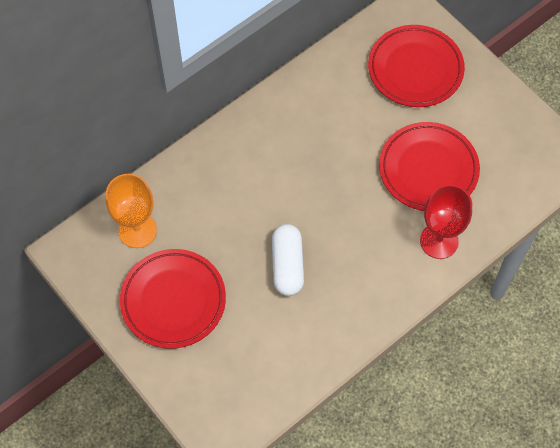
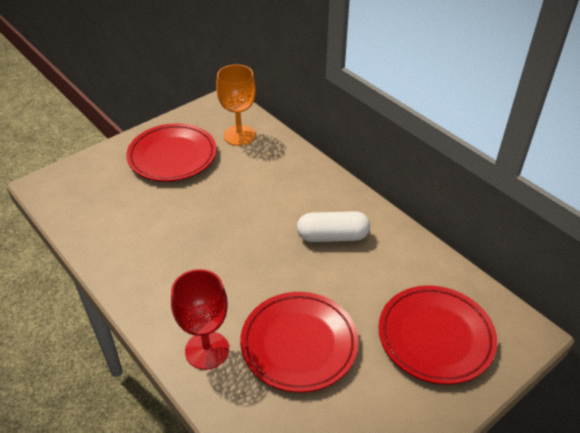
camera: 90 degrees right, 20 degrees down
(287, 265) = (194, 225): white capsule -> white capsule (332, 236)

